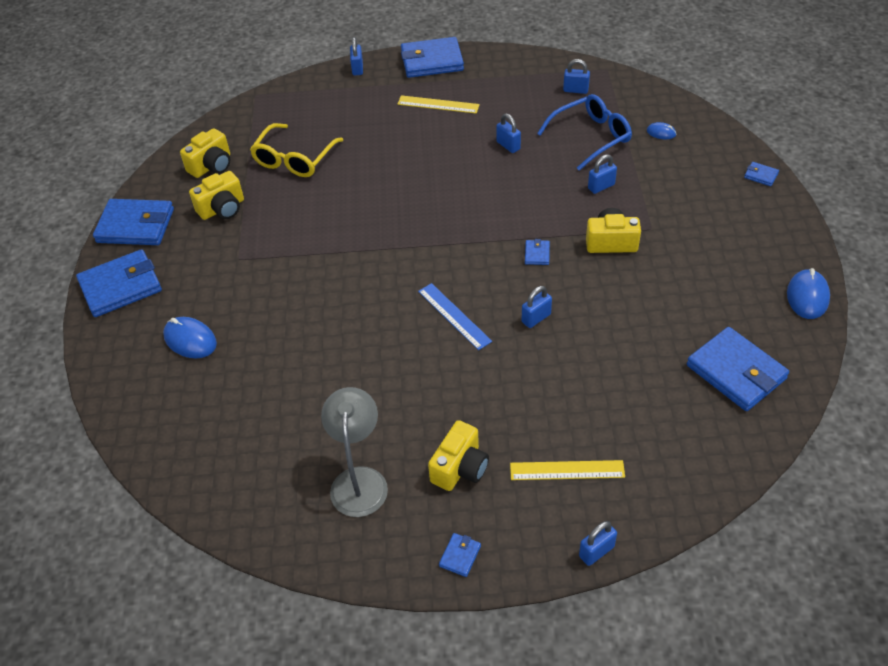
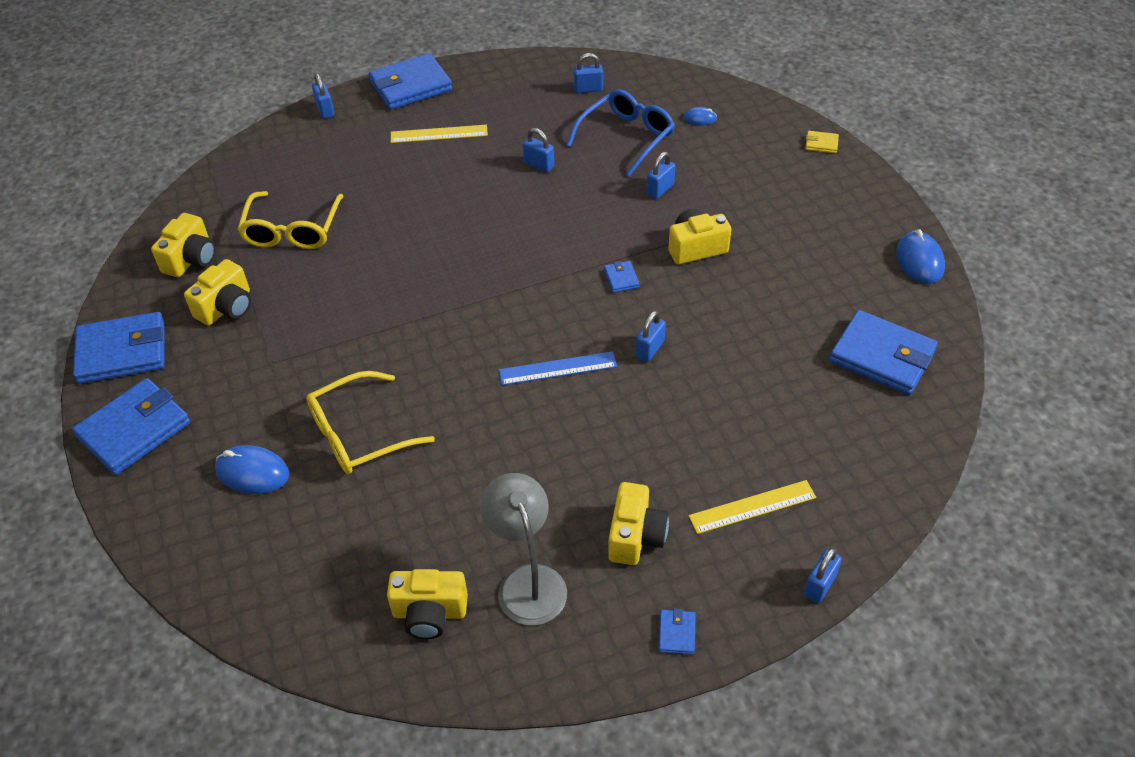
camera: 20 degrees left, 0 degrees up
(275, 483) = (429, 613): none -> yellow camera
(279, 330) = (358, 434): none -> yellow glasses
(454, 316) = (557, 368): blue ruler -> blue ruler turned 45 degrees counterclockwise
(761, 175) = (821, 144): blue wallet -> yellow wallet

